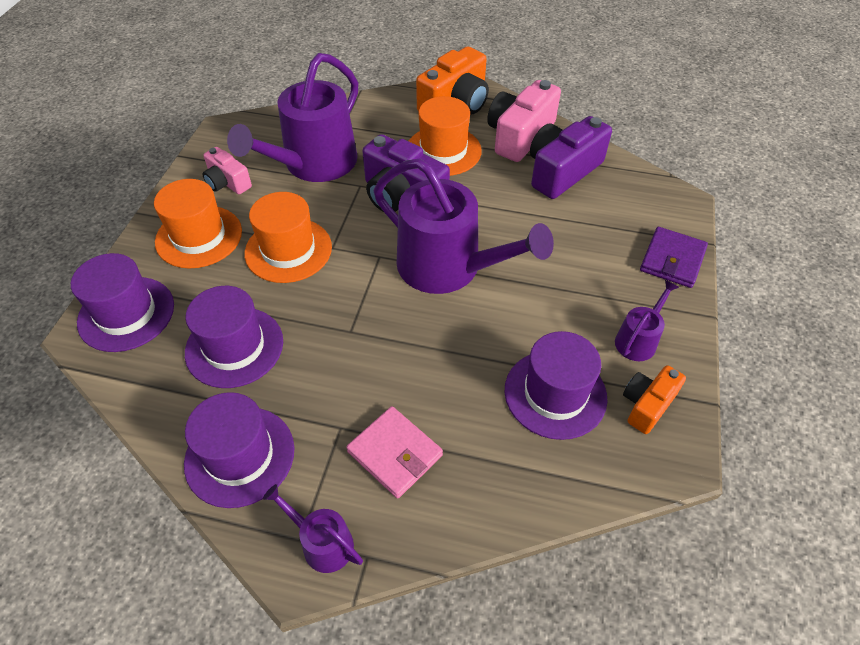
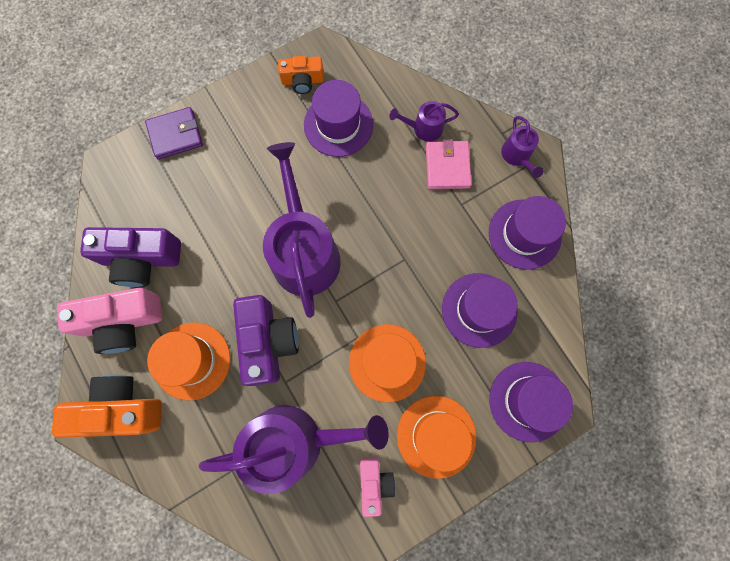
camera: 135 degrees left, 25 degrees up
(638, 340) = (261, 112): purple watering can -> purple watering can (424, 128)

